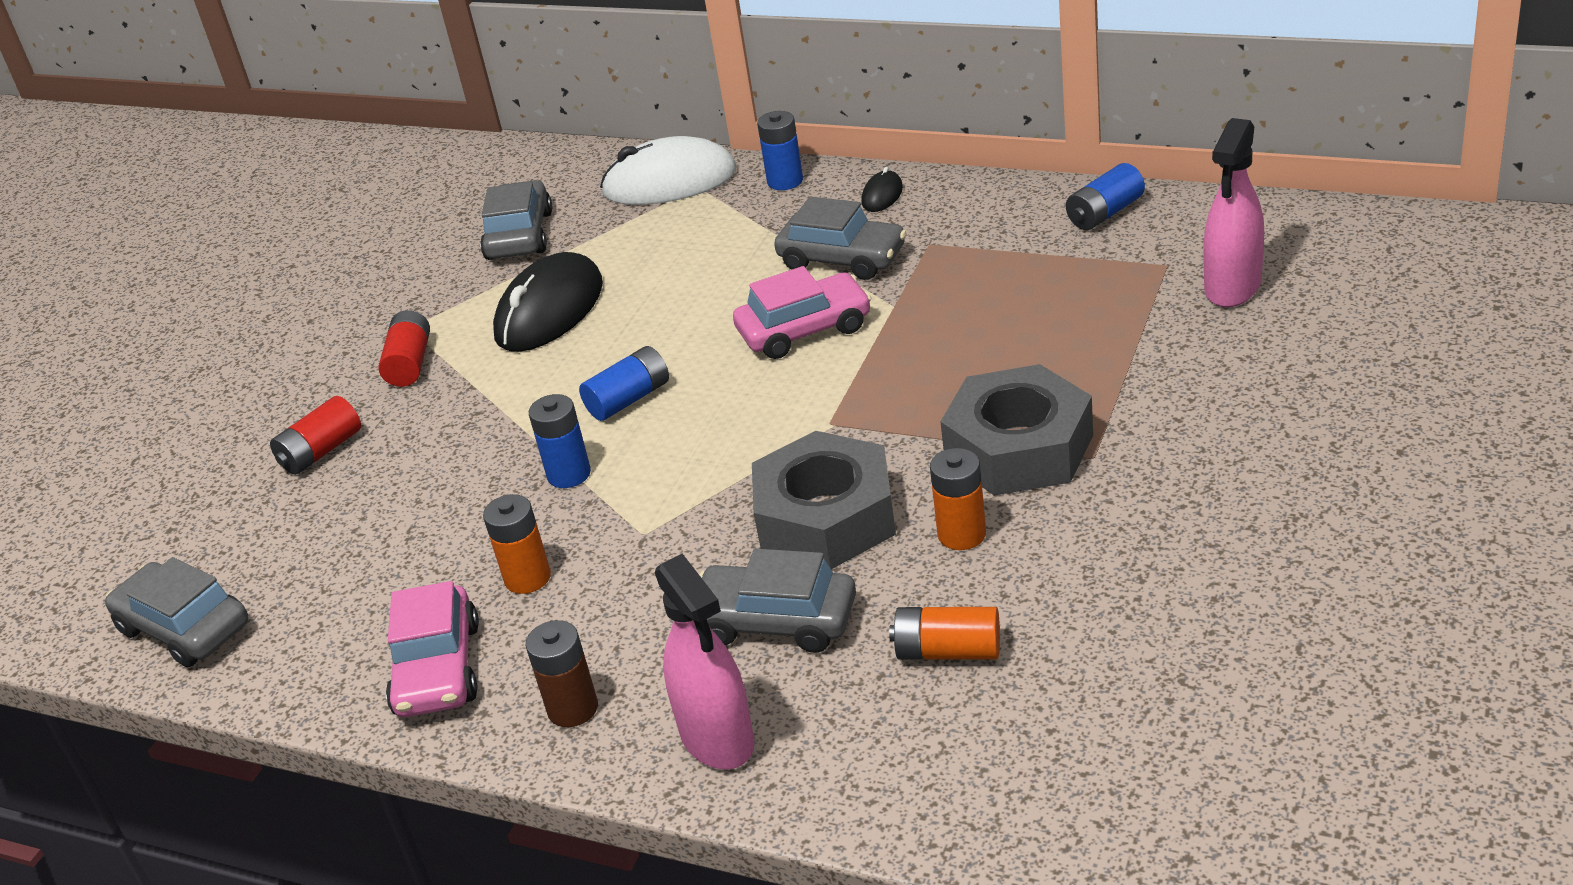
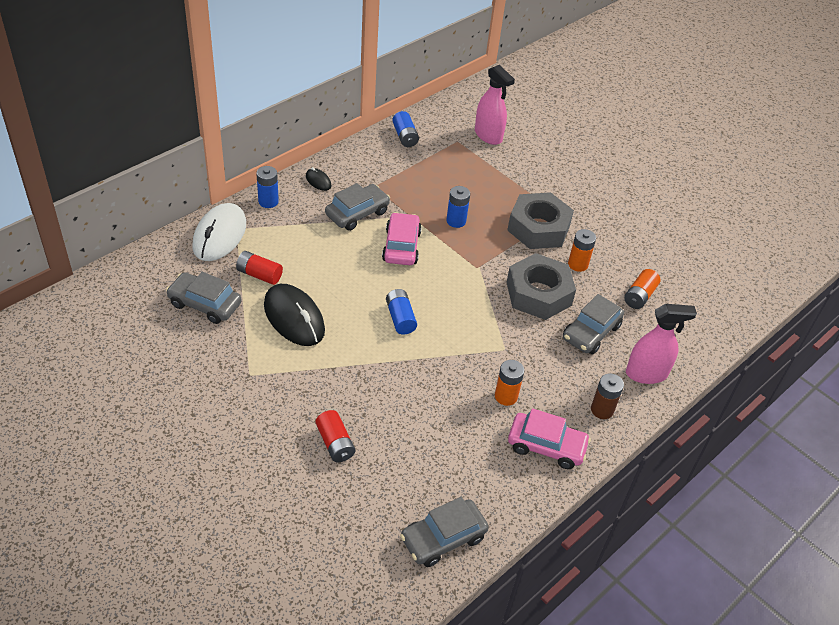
camera: 75 degrees left, 10 degrees up
(410, 363) = (286, 384): red battery -> red battery (259, 275)
(569, 474) = (441, 358): blue battery -> blue battery (456, 221)

